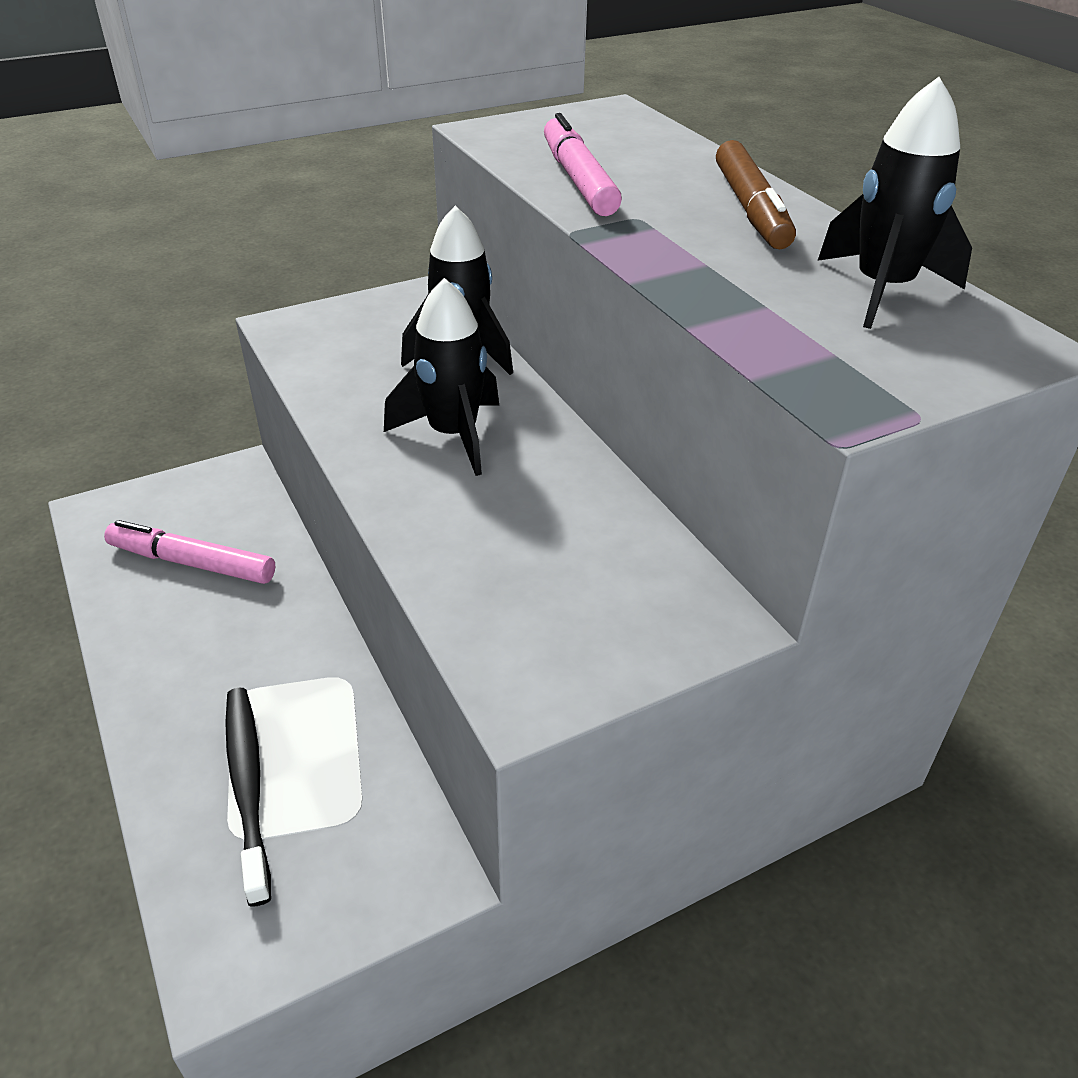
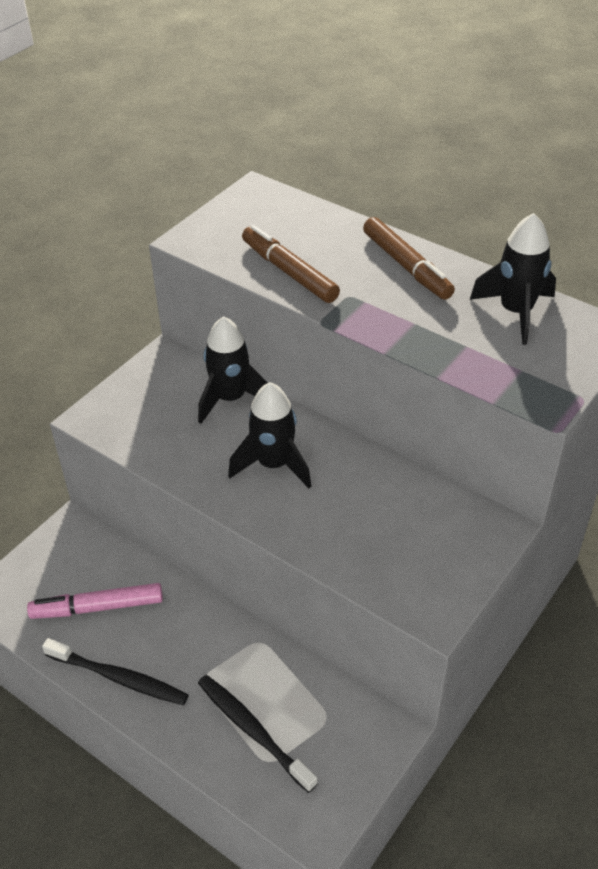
camera: 25 degrees left, 5 degrees up
(147, 649) = (118, 677): none -> black toothbrush
(578, 180) = (289, 272): pink marker -> brown marker

